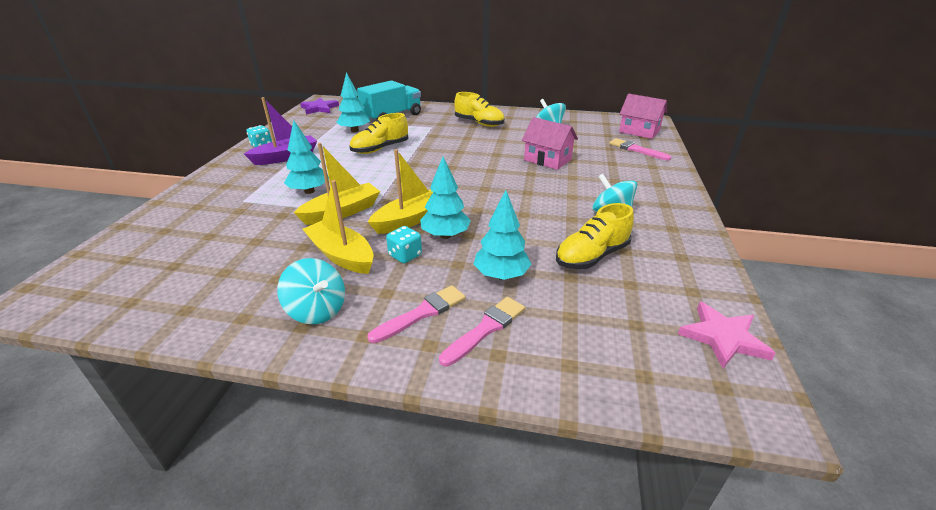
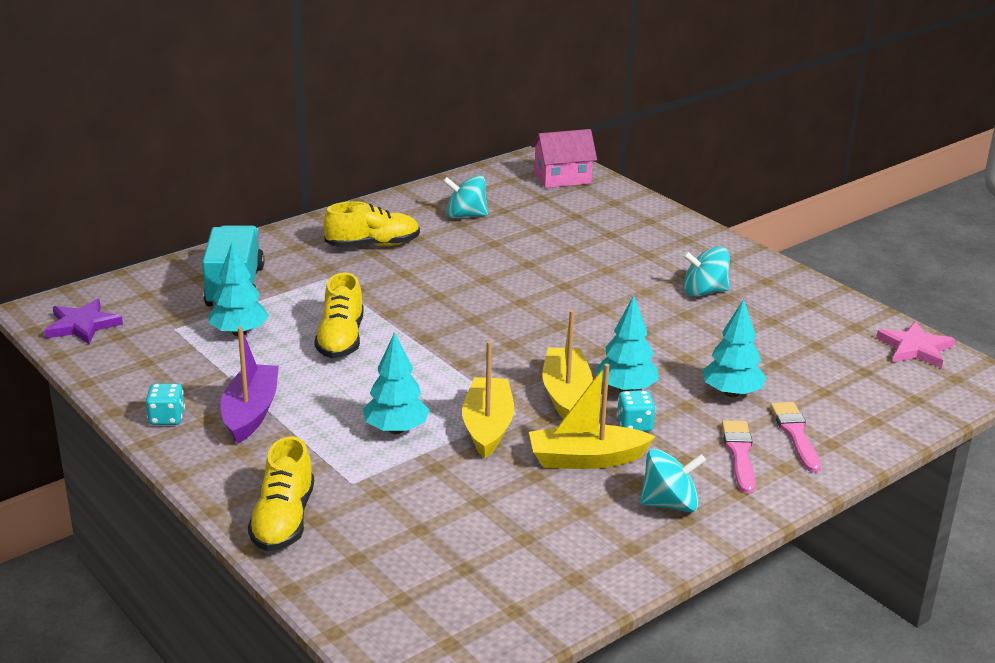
camera: 50 degrees left, 5 degrees down
(547, 160) = (547, 260): pink house -> none
(591, 256) = (758, 339): yellow shoe -> yellow shoe (283, 520)
(636, 150) = (602, 206): pink brush -> none

